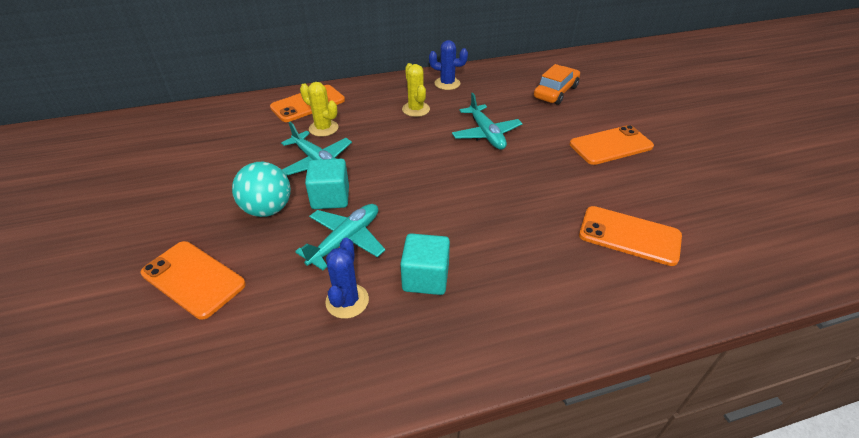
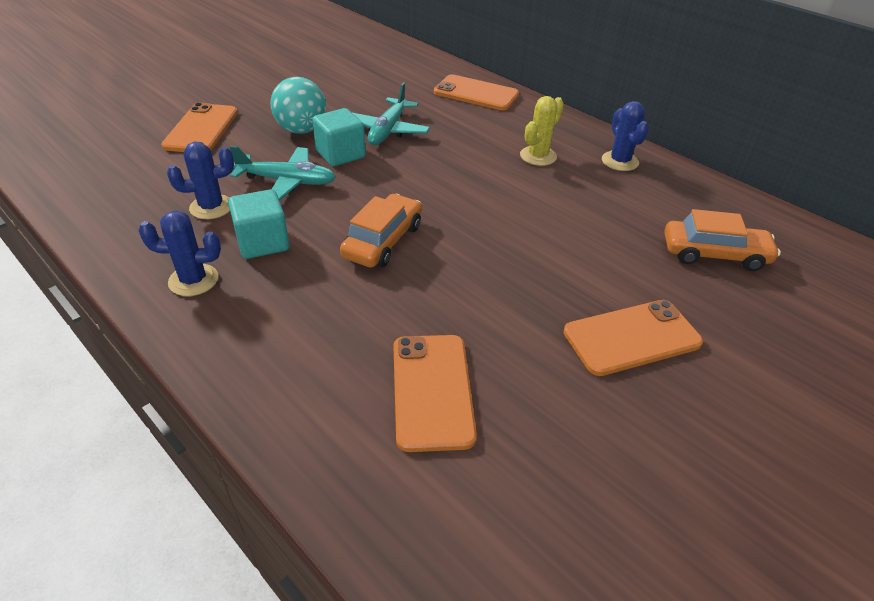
camera: 60 degrees right, 0 degrees up
(323, 128) = (444, 115): yellow cactus -> none
(452, 336) = (193, 280): none -> blue cactus
(466, 210) = (383, 241): none -> orange car
(486, 134) = (541, 218): turquoise plane -> none
(610, 145) = (631, 337): orange phone -> orange phone turned 60 degrees counterclockwise

